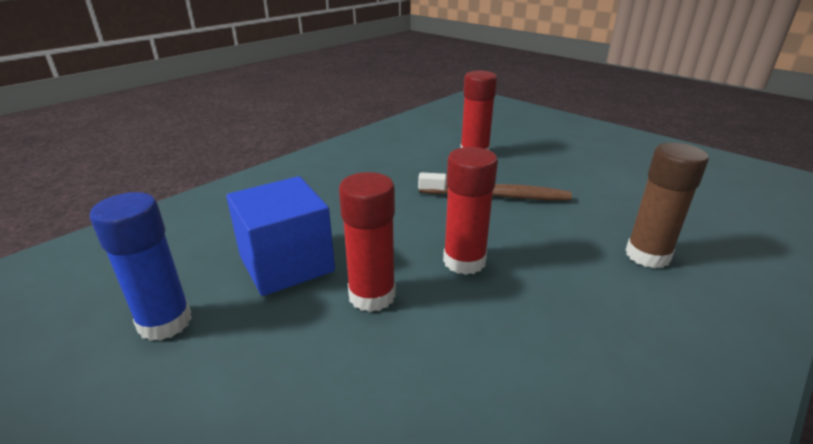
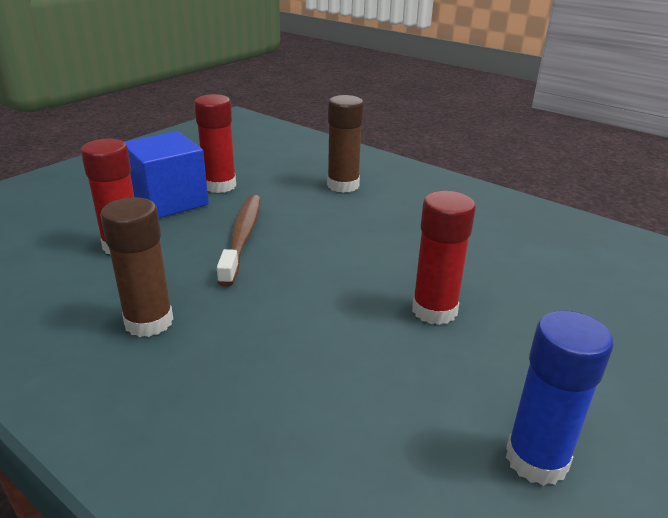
camera: 95 degrees left, 0 degrees up
(286, 264) = (400, 377): blue cube -> blue cube (169, 201)
(380, 169) = (149, 322): none -> brown glue stick
(464, 261) = (368, 261): red glue stick -> red glue stick (220, 186)

